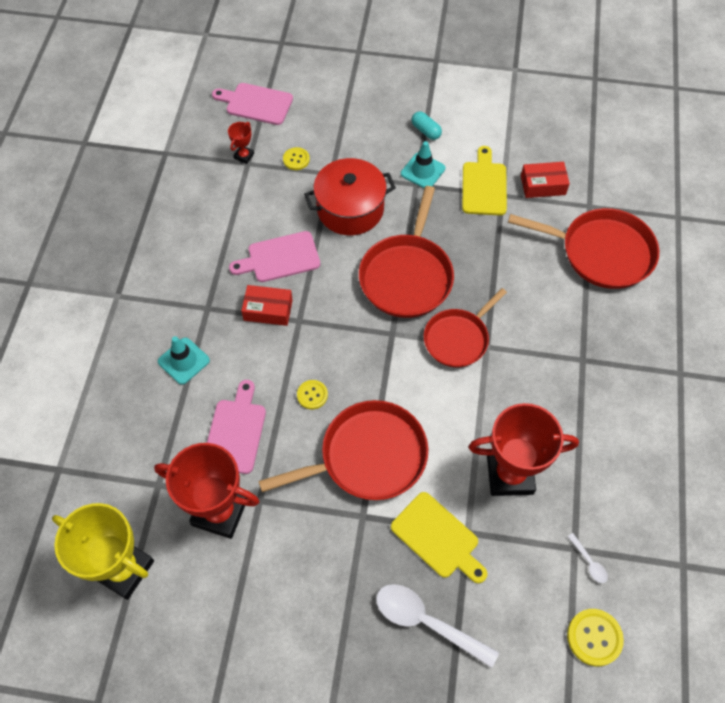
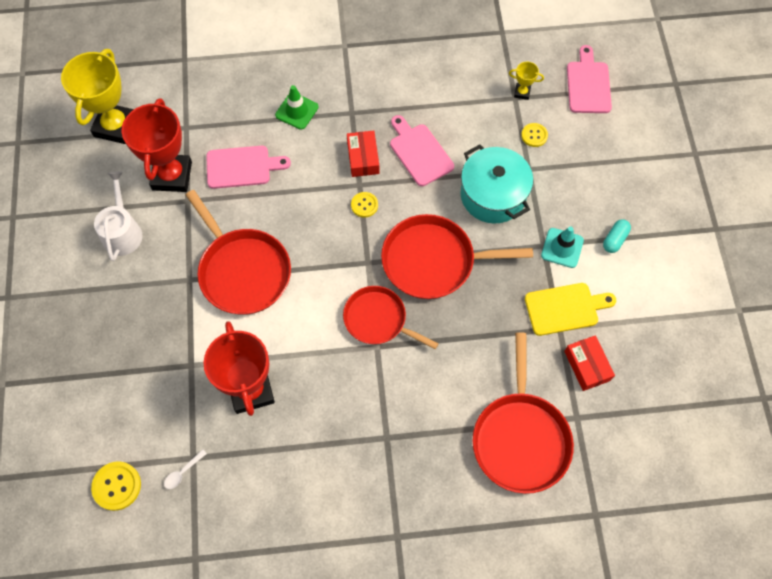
camera: 75 degrees right, 5 degrees up
(183, 361) = (297, 111): turquoise traffic cone -> green traffic cone
(244, 156) = (522, 92): red trophy -> yellow trophy
(277, 583) = (122, 231): none -> white watering can
(312, 395) = (289, 214): yellow button -> yellow button (364, 205)
(350, 209) = (493, 195): red pot -> turquoise pot
(427, 622) = (109, 349): white spoon -> none
(438, 537) = (181, 342): yellow cutting board -> none

